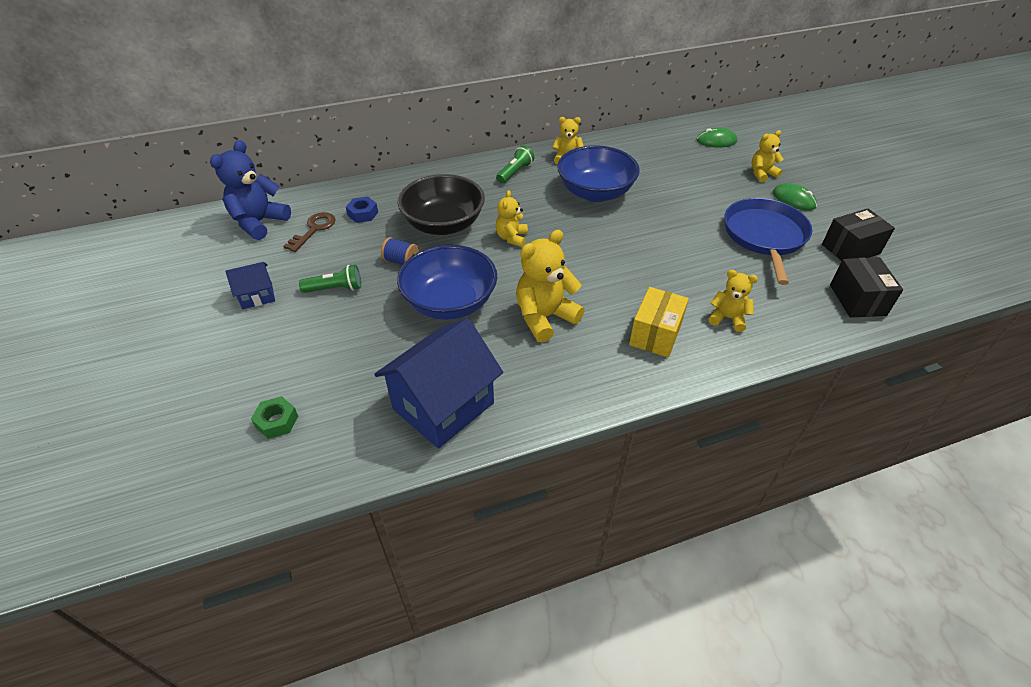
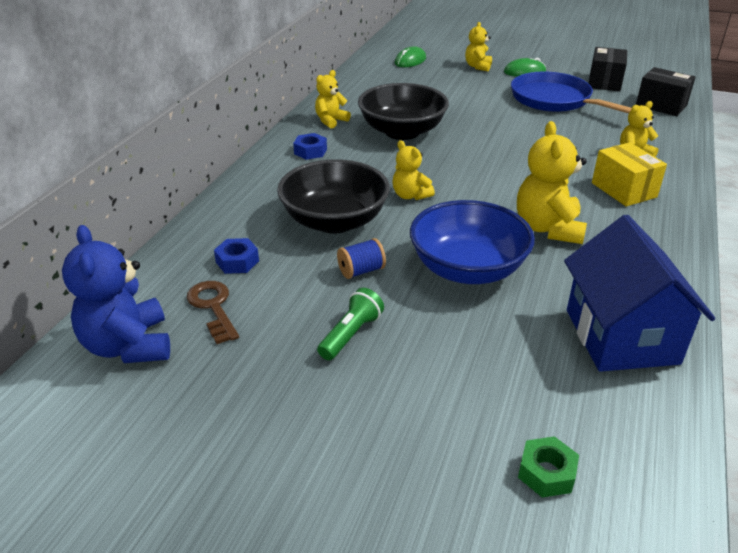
camera: 50 degrees left, 10 degrees down
(257, 296) = (284, 404): blue house -> none
(515, 172) = (310, 151): green flashlight -> blue nut
(595, 192) = (402, 131): blue bowl -> black bowl

